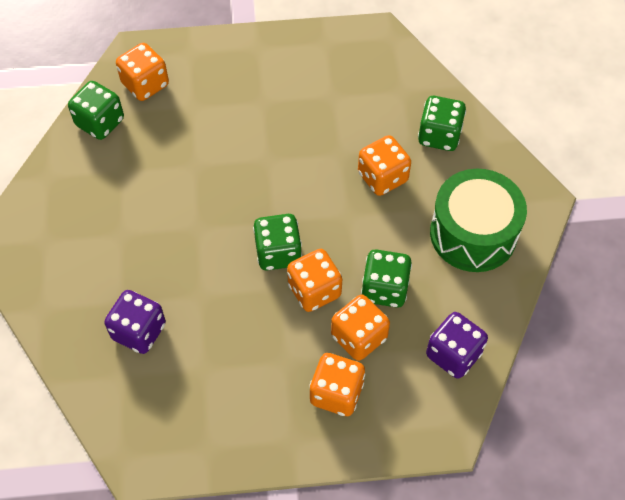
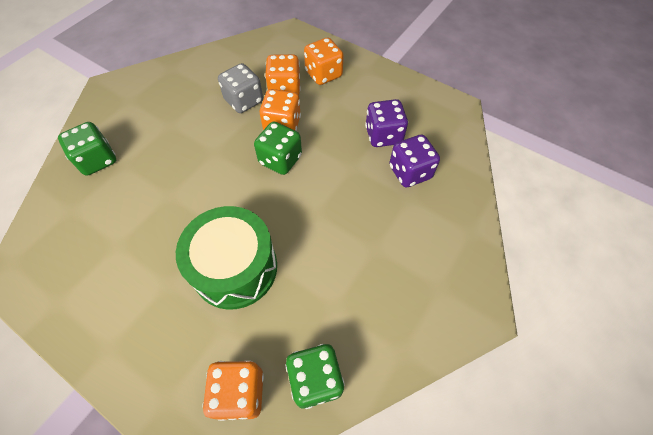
camera: 140 degrees left, 0 degrees up
(382, 177) = (165, 160): orange dice -> none
(384, 289) = (244, 101): green dice -> grey dice
(453, 354) = (248, 54): purple dice -> purple dice (383, 135)
(473, 233) = (163, 95): green drum -> green drum (235, 268)

